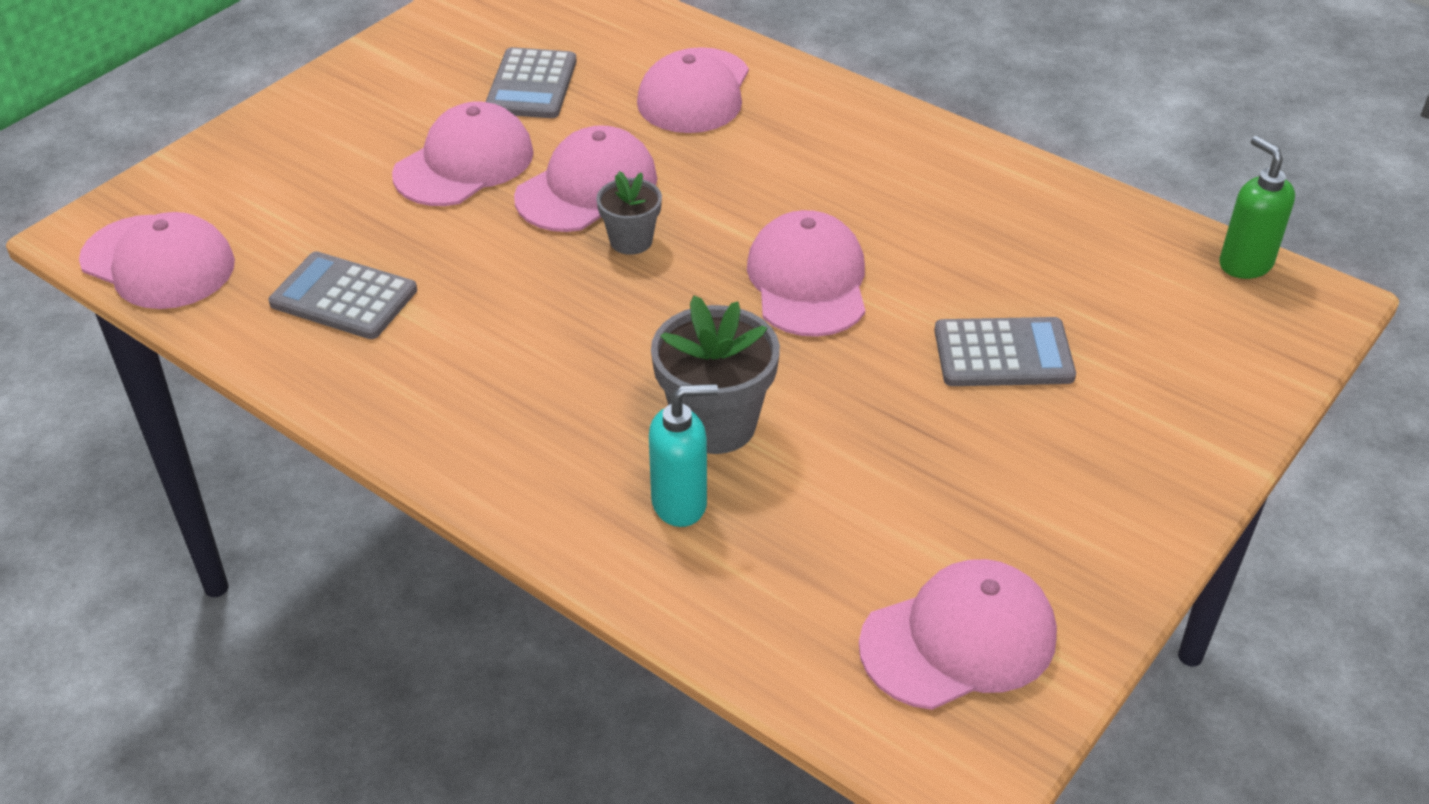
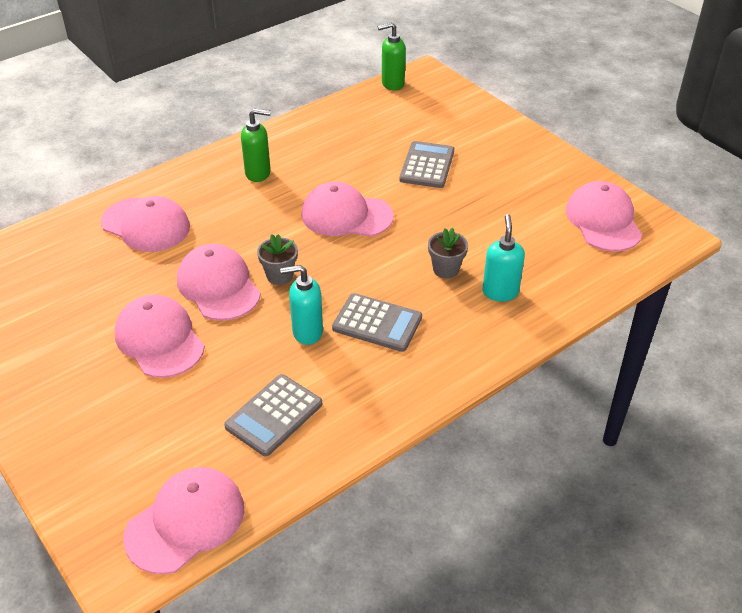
camera: 75 degrees left, 0 degrees up
(515, 294) = (307, 332): none -> turquoise soap dispenser
(531, 85) = (89, 295): grey calculator -> grey calculator (377, 323)
(715, 424) = (446, 269): grey flower pot -> grey flower pot, size x0.59
(870, 165) = (258, 173): none -> green soap dispenser

